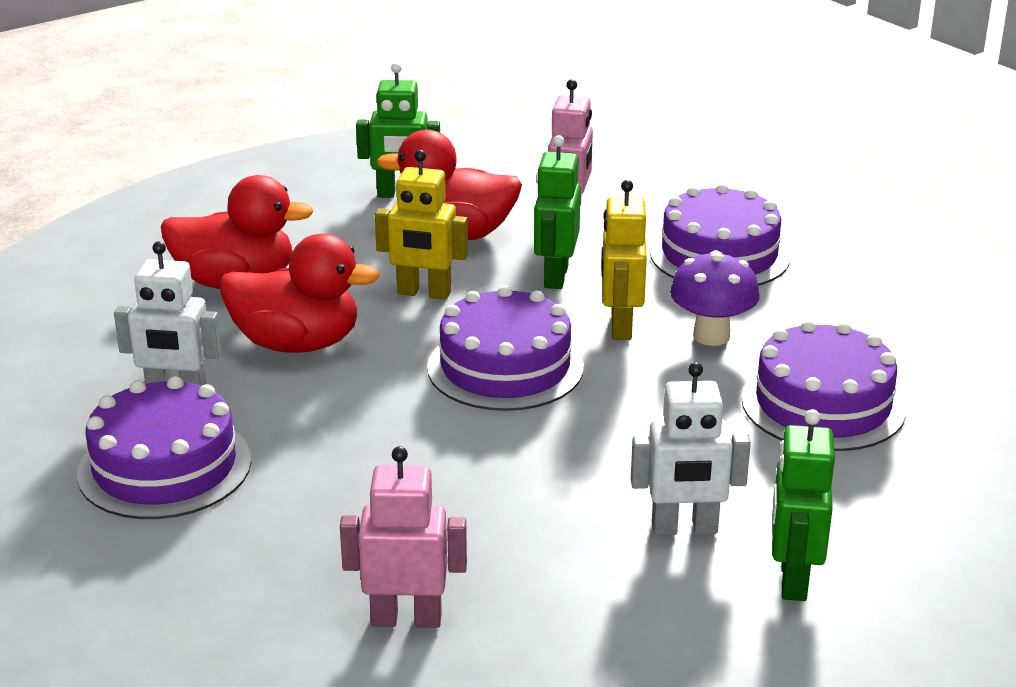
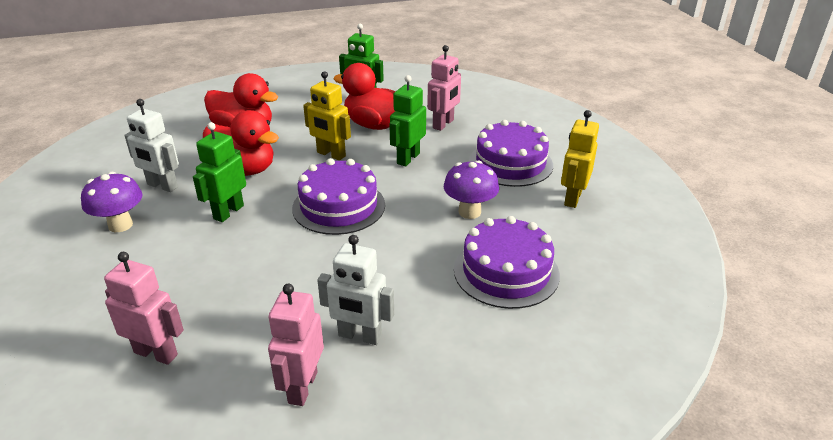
camera: 20 degrees right, 5 degrees up
(165, 467) = (120, 225): purple cake -> purple mushroom
(620, 326) = (421, 195): yellow robot -> yellow robot (572, 198)
(657, 606) = (302, 387): none -> pink robot
(792, 579) = (399, 392): green robot -> green robot (228, 212)

